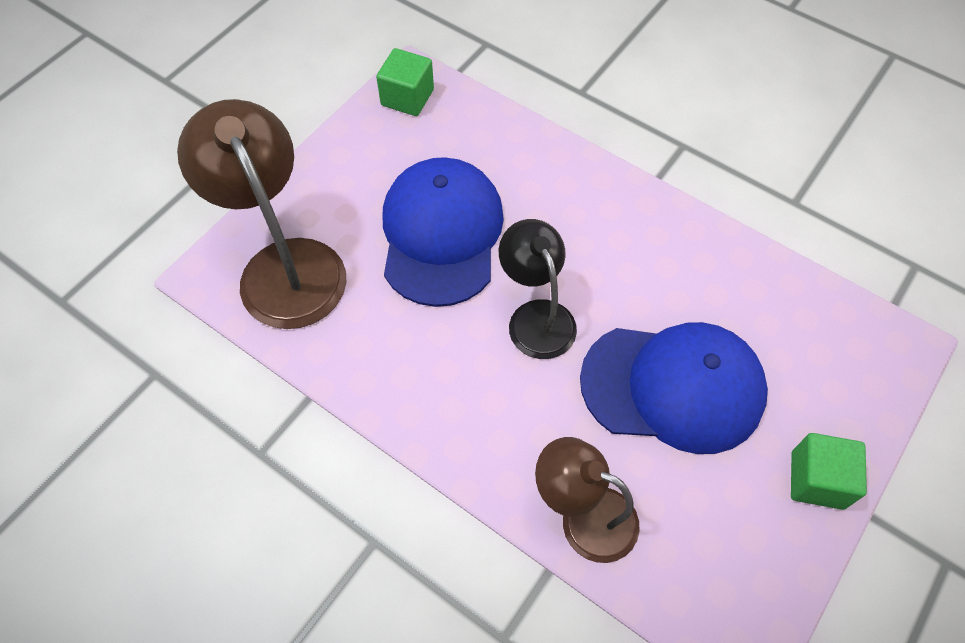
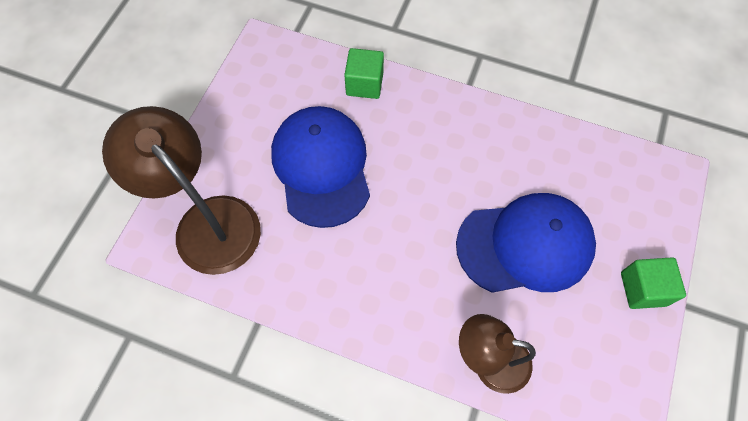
camera: 15 degrees left, 5 degrees up
(407, 97) = (263, 62): green cube -> green cube (364, 84)
(536, 316) = (411, 215): black lamp -> none

